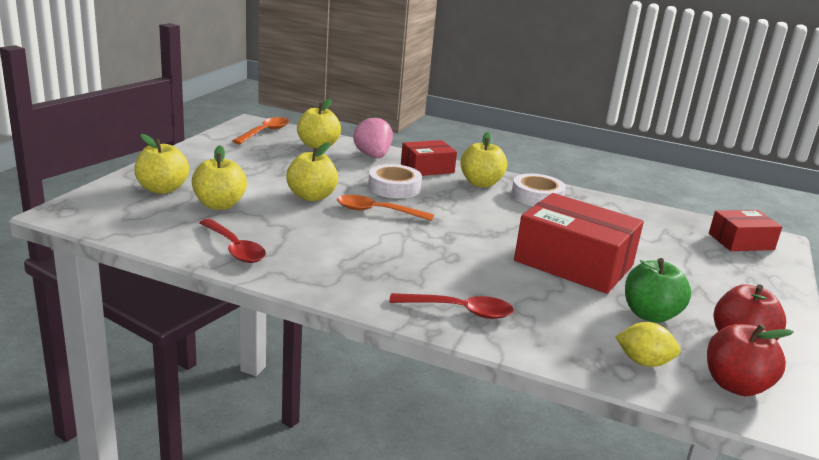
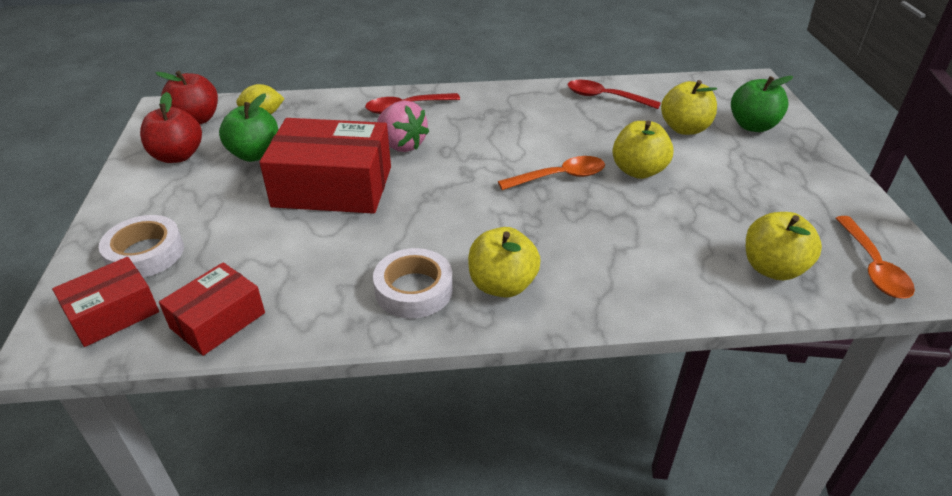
camera: 155 degrees right, 15 degrees up
(162, 189) = (752, 126): yellow apple -> green apple
(373, 156) = (685, 280): pink strawberry -> pink strawberry (402, 145)
(394, 187) = (587, 223): white tape -> white tape (145, 253)
(427, 168) = (595, 287): red box -> red box (218, 320)

